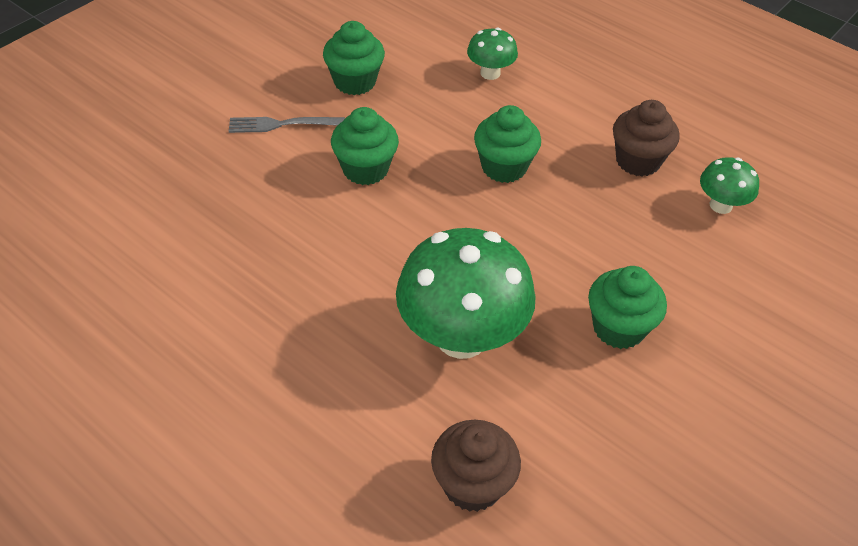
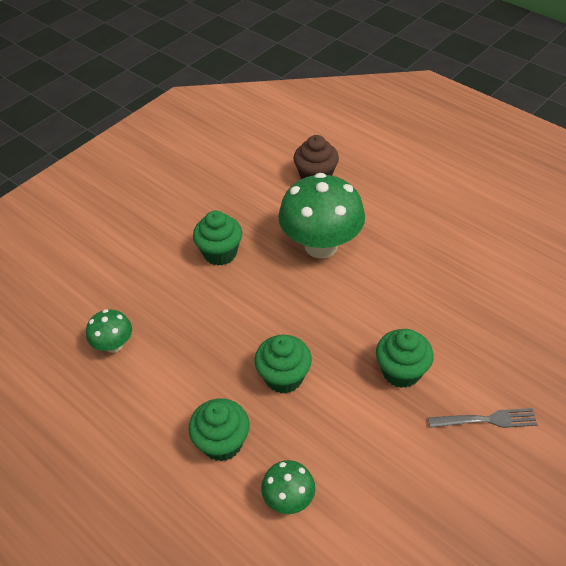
camera: 175 degrees left, 0 degrees up
(355, 82) = (429, 480): green cupcake -> green cupcake (222, 442)
(638, 161) = (166, 387): brown cupcake -> none

